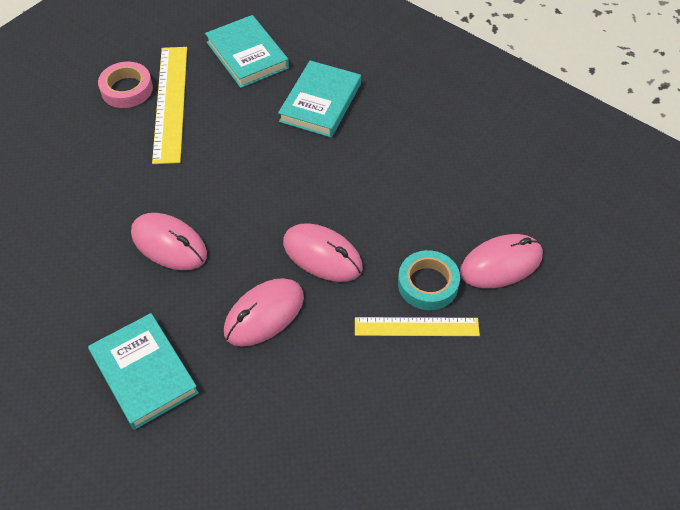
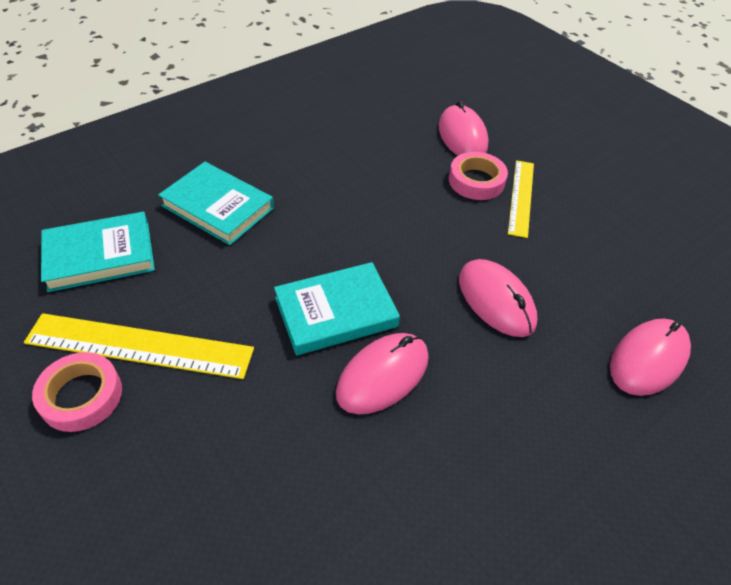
camera: 80 degrees left, 5 degrees down
(144, 373) = (566, 422): turquoise book -> turquoise book (336, 312)
(322, 255) = (429, 243): pink mouse -> pink mouse (648, 359)
(428, 284) = (476, 181): turquoise tape -> pink tape

